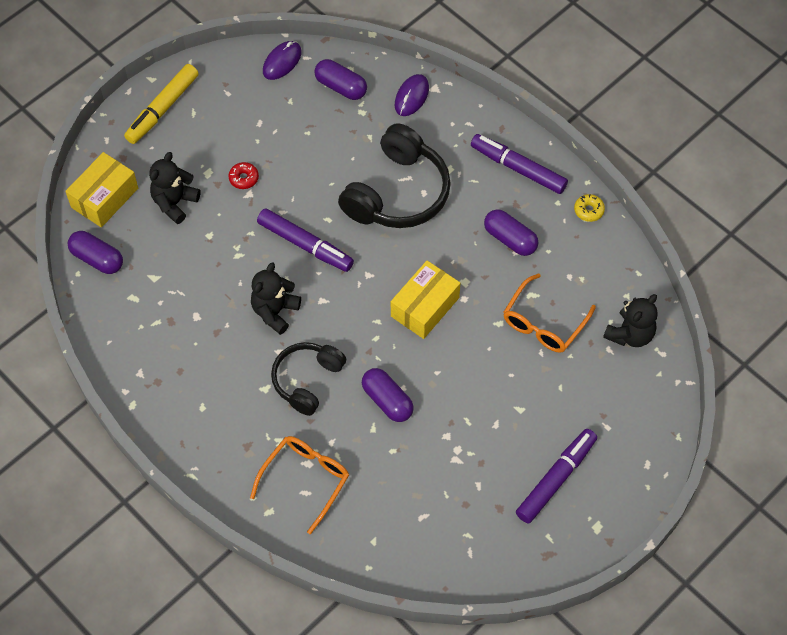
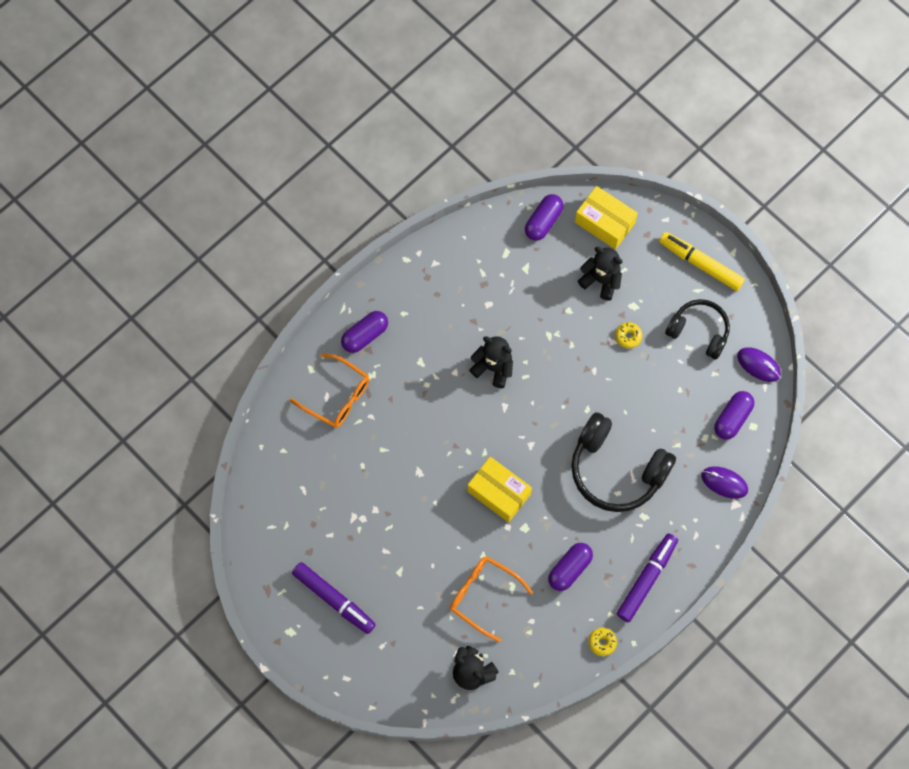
camera: 90 degrees right, 10 degrees up
(244, 178) = (628, 336): red donut -> yellow donut
(305, 245) = (560, 391): purple marker -> none
(307, 380) = (427, 395): black headphones -> black headphones (699, 331)
(387, 400) = (408, 461): purple capsule -> purple capsule (365, 335)

